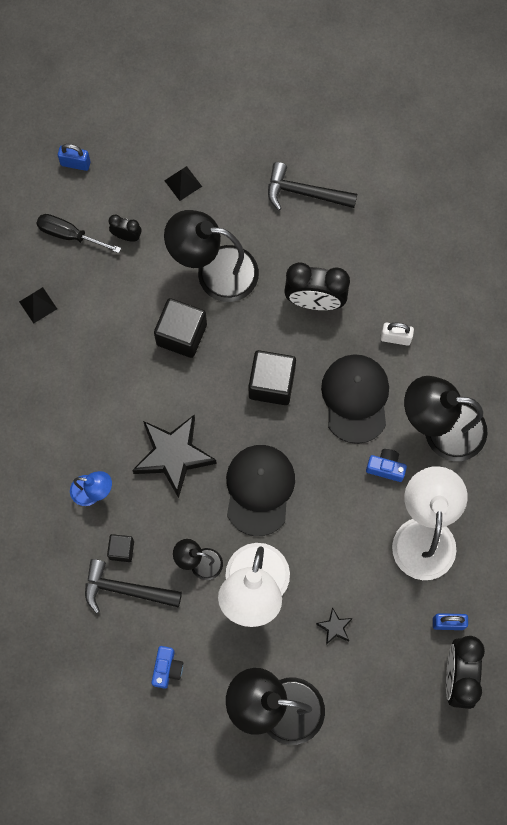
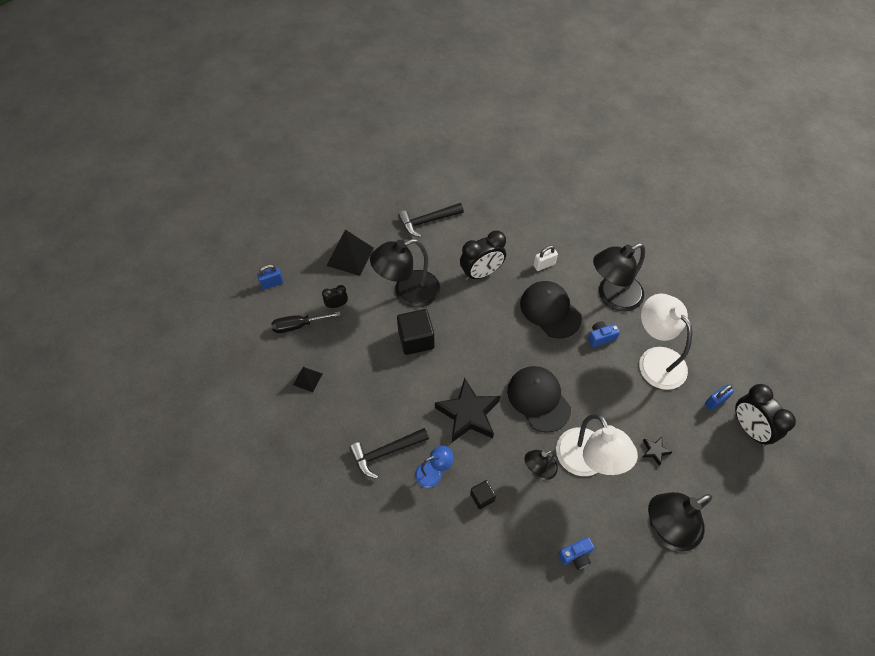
camera: 35 degrees left, 15 degrees down
(125, 589) = (505, 522): black hammer -> black hammer (385, 452)
(167, 668) = (576, 556): blue camera -> blue camera turned 90 degrees clockwise
(183, 183) = (350, 256): black pyramid -> black pyramid, size x1.81
(271, 384) = (494, 333): black cube -> none

